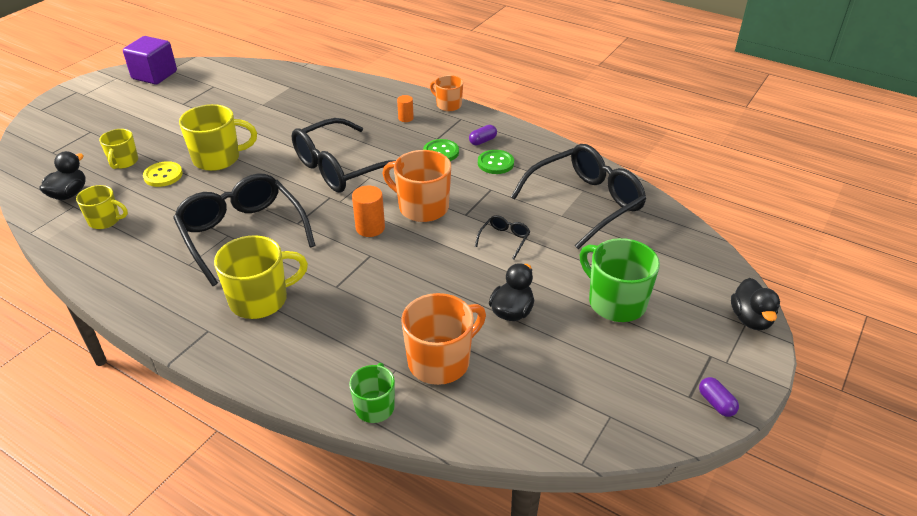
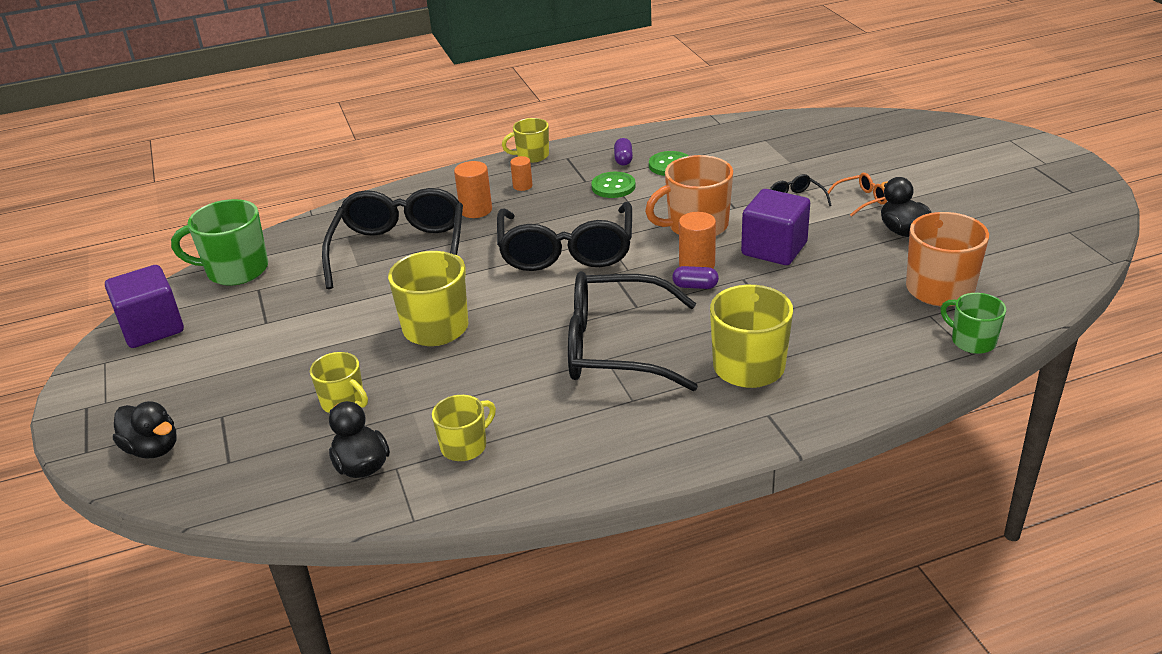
camera: 50 degrees left, 5 degrees down
(163, 175) = (419, 377): yellow button -> none
(359, 115) = (476, 210): none -> orange cylinder
(423, 255) = (774, 249): none -> purple cube
(448, 105) = (532, 156): orange mug -> yellow mug
(540, 272) = (861, 200): none -> orange glasses
(586, 203) = (785, 145): black glasses -> black glasses (400, 249)
(615, 302) = (935, 180): green mug -> green mug (236, 270)
(716, 403) = (1087, 184): purple capsule -> purple capsule (695, 286)
(751, 319) = (1006, 135): black duck -> black duck (153, 449)

